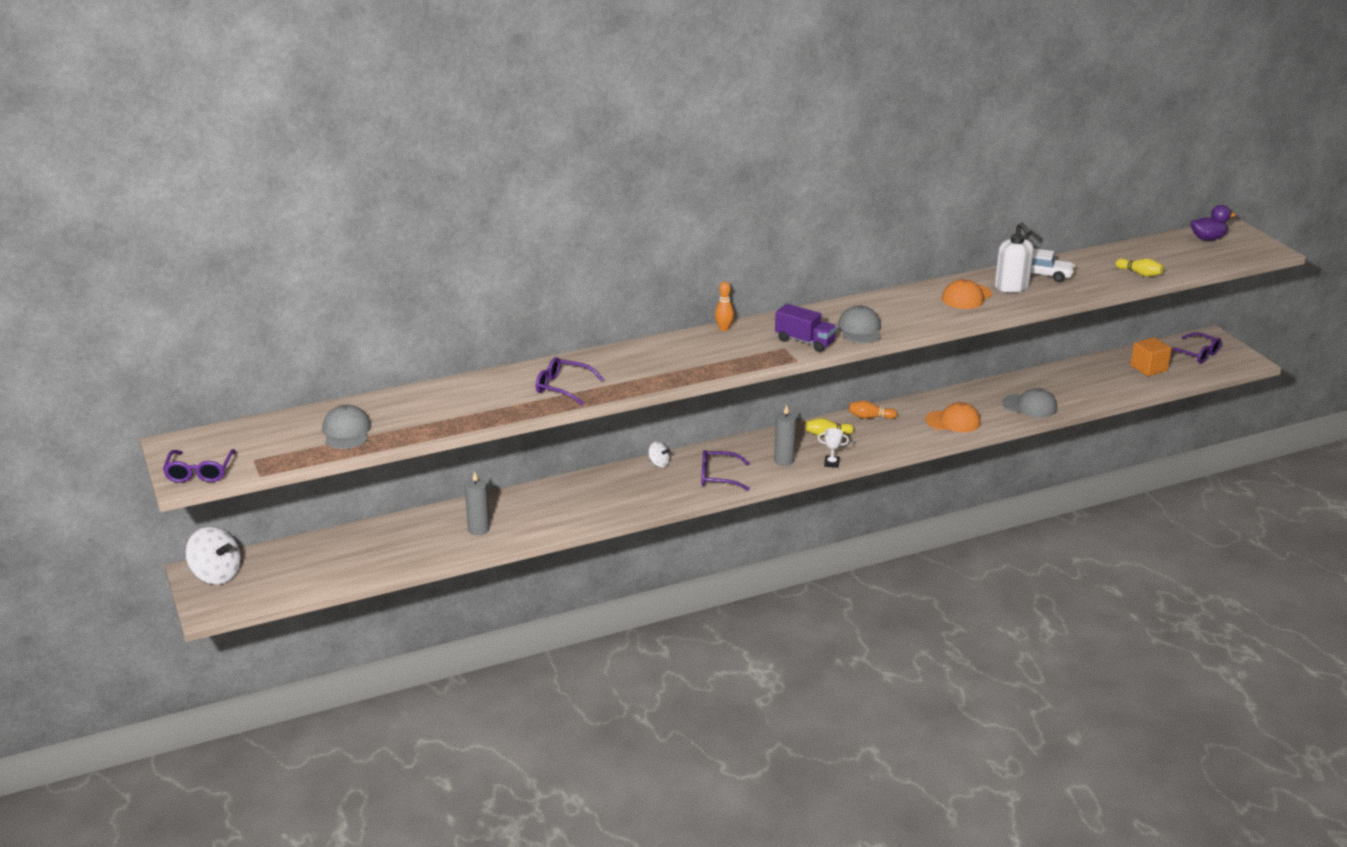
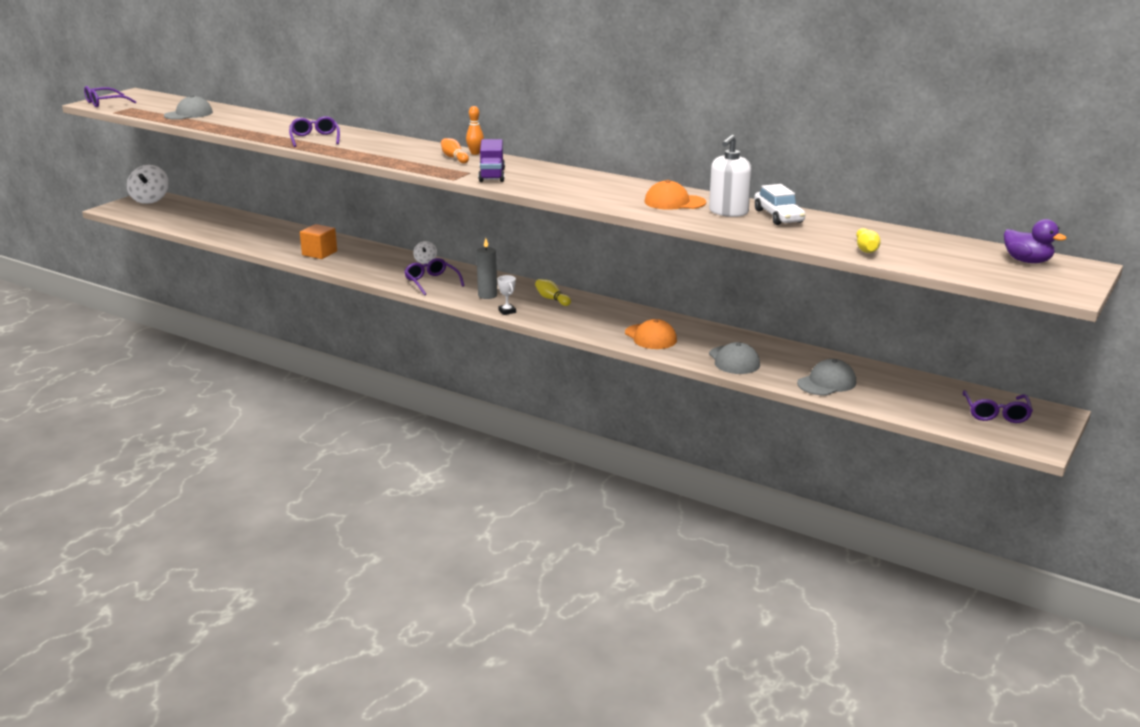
camera: 55 degrees right, 5 degrees down
(478, 529) = (271, 239): grey candle -> none
(860, 329) = (543, 185): grey cap -> grey cap (827, 383)
(870, 417) = (605, 306): orange bowling pin -> orange bowling pin (454, 158)
(1148, 368) = (915, 396): orange cube -> orange cube (319, 253)

